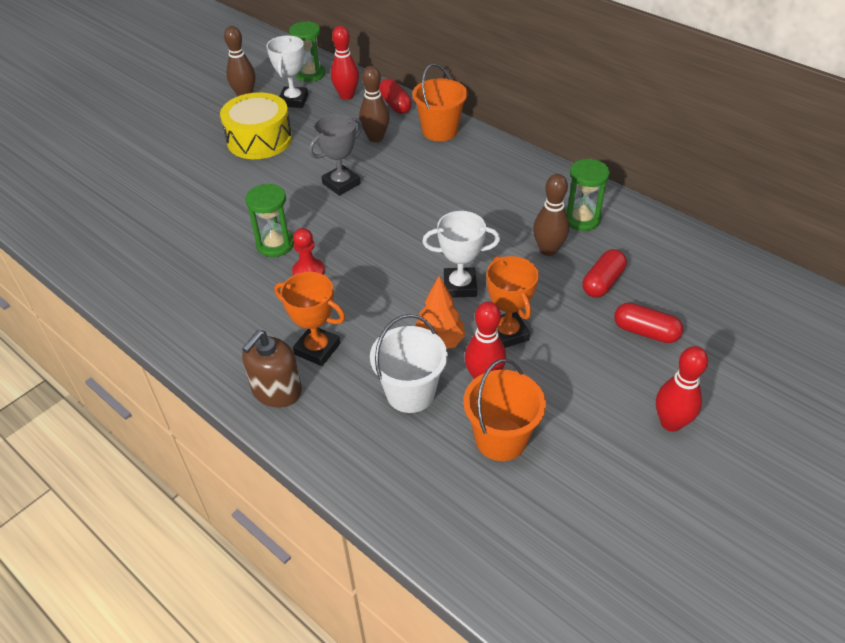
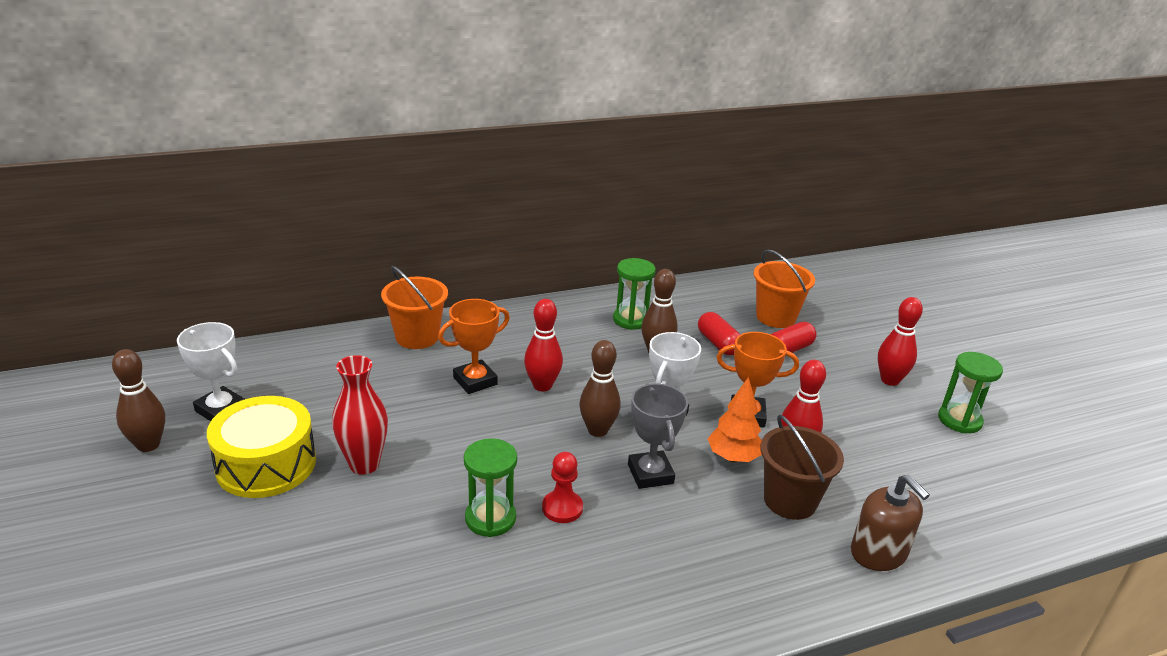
camera: 65 degrees left, 15 degrees down
(276, 390) = (735, 597): brown soap dispenser -> brown soap dispenser (878, 553)
(287, 173) = (364, 464): none -> red vase
(310, 74) = (183, 378): green hourglass -> green hourglass (959, 420)
(317, 349) = (691, 543): orange trophy -> orange trophy (475, 381)
(341, 184) = (431, 431): grey trophy -> grey trophy (650, 474)
(346, 96) = (269, 369): red bowling pin -> red bowling pin (542, 386)
(375, 138) = (377, 379): brown bowling pin -> brown bowling pin (597, 430)
(395, 105) = (334, 345): red capsule -> none
(410, 393) = (790, 500): white bucket -> brown bucket
(500, 439) = (871, 469): orange bucket -> orange bucket (776, 317)

